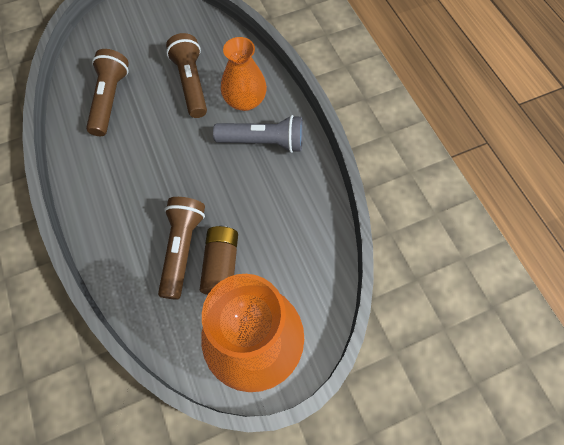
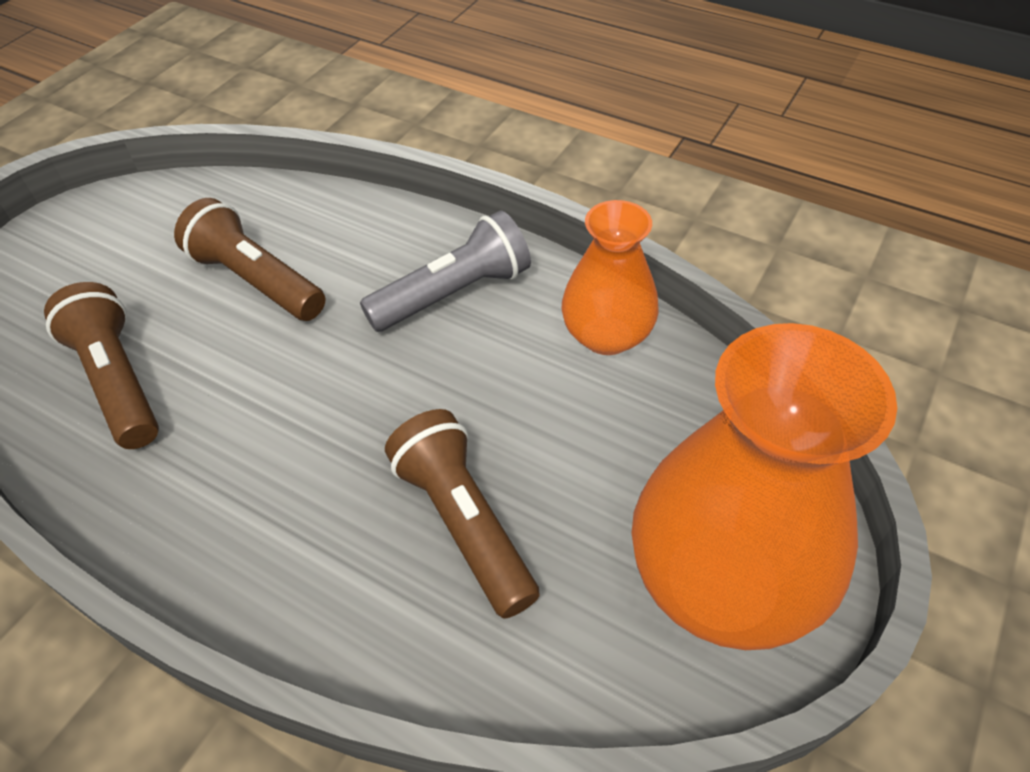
camera: 35 degrees left, 15 degrees down
(221, 265) = (553, 502): brown battery -> none
(245, 100) = (371, 257): orange vase -> orange vase (607, 335)

